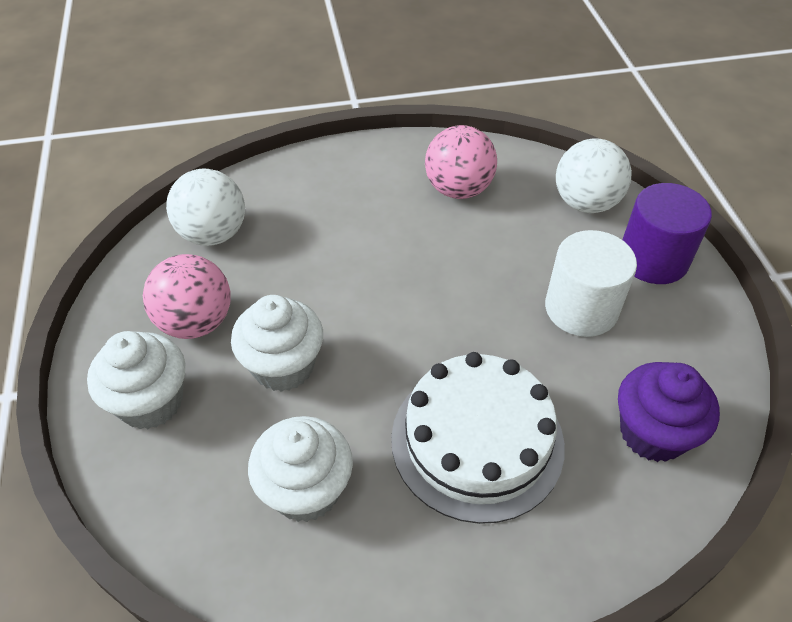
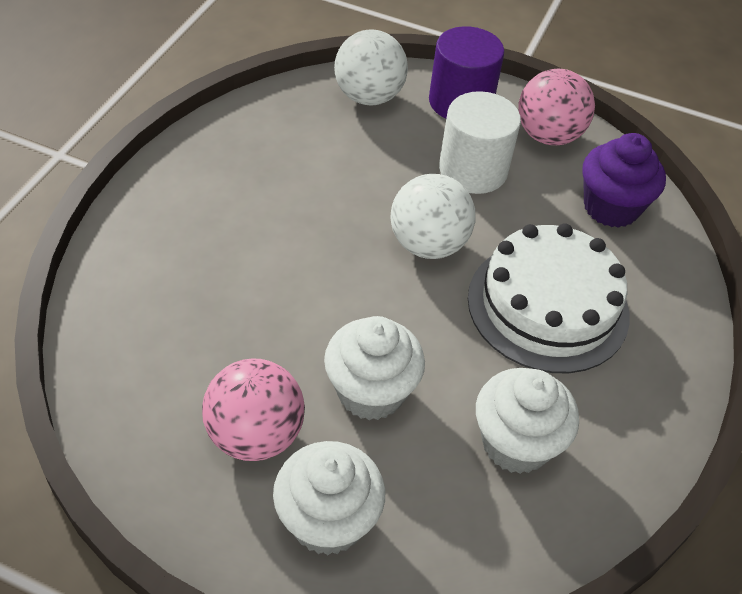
camera: 60 degrees left, 0 degrees up
(213, 234) = (143, 362): white ball -> white ball (428, 244)
(458, 189) = (273, 157): pink ball -> pink ball (548, 135)

